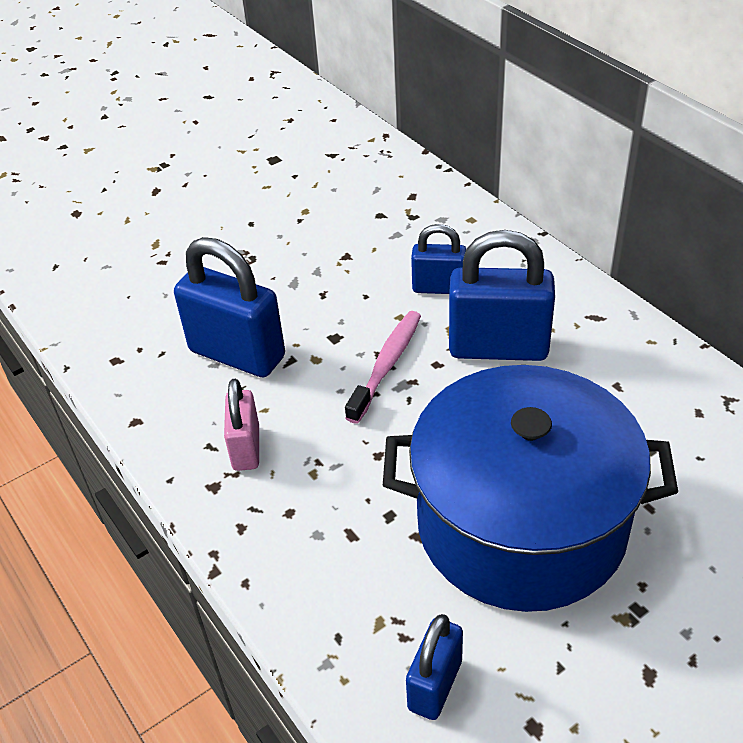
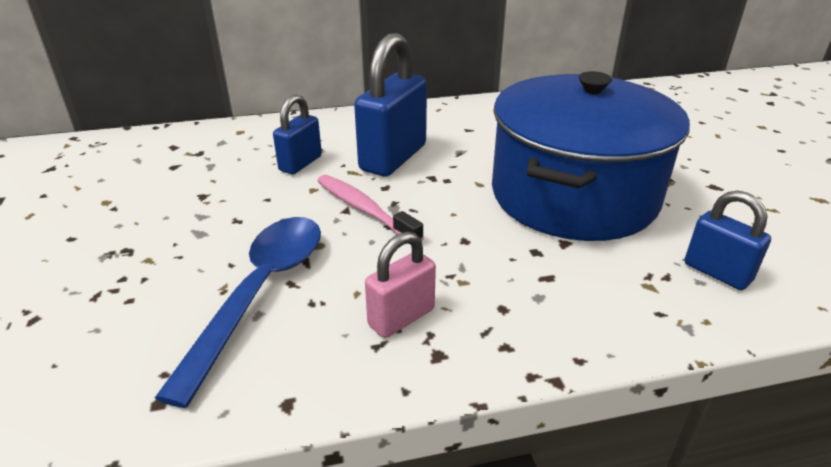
camera: 70 degrees left, 10 degrees down
(237, 354) = (260, 293): blue padlock -> blue spoon
(246, 448) = (401, 317): pink padlock -> pink padlock turned 60 degrees counterclockwise

